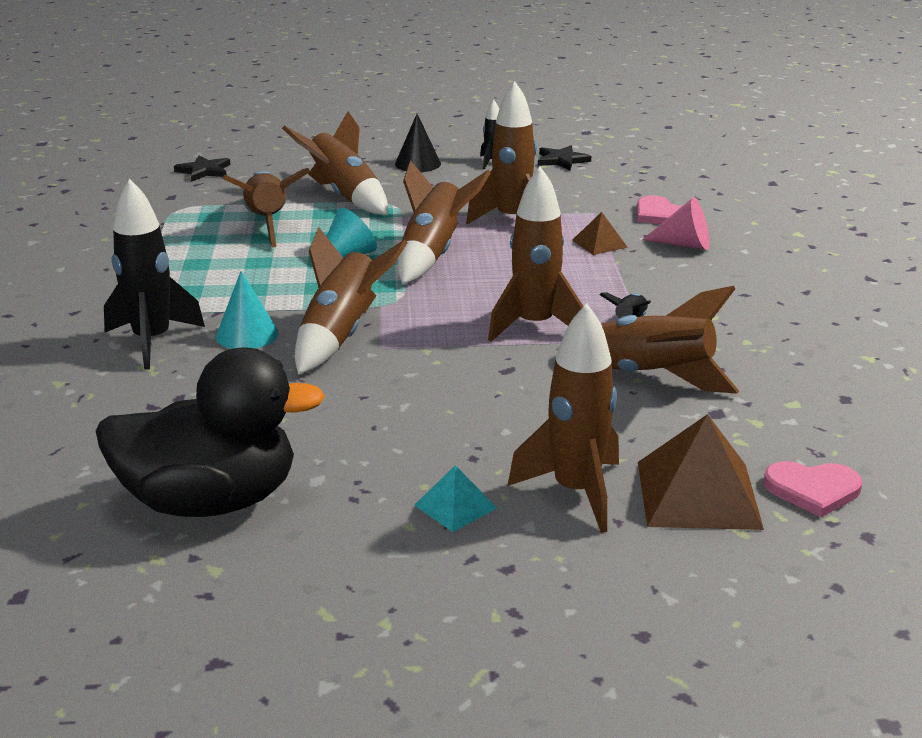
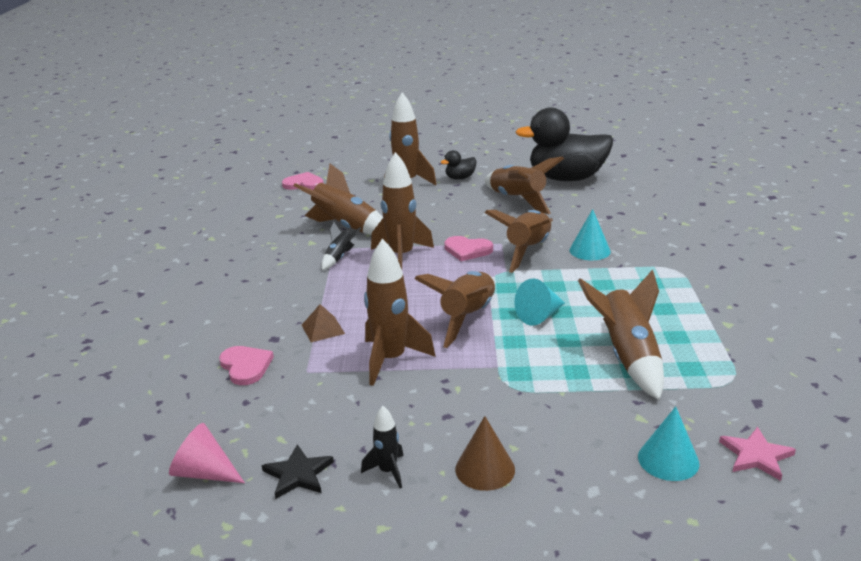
camera: 175 degrees left, 0 degrees up
(152, 341) = (648, 246): black rocket -> none
(204, 171) = (756, 456): black star -> pink star
(274, 169) = (668, 460): none -> turquoise cone
(344, 196) = (563, 401): brown rocket -> brown rocket (518, 200)
(417, 164) = (485, 469): black cone -> brown cone
(434, 335) = (467, 250): none -> pink heart
(455, 506) = (460, 178): turquoise pyramid -> black duck
(684, 244) = (252, 327): pink cone -> pink cone (204, 472)
(698, 494) = (354, 182): brown pyramid -> none

